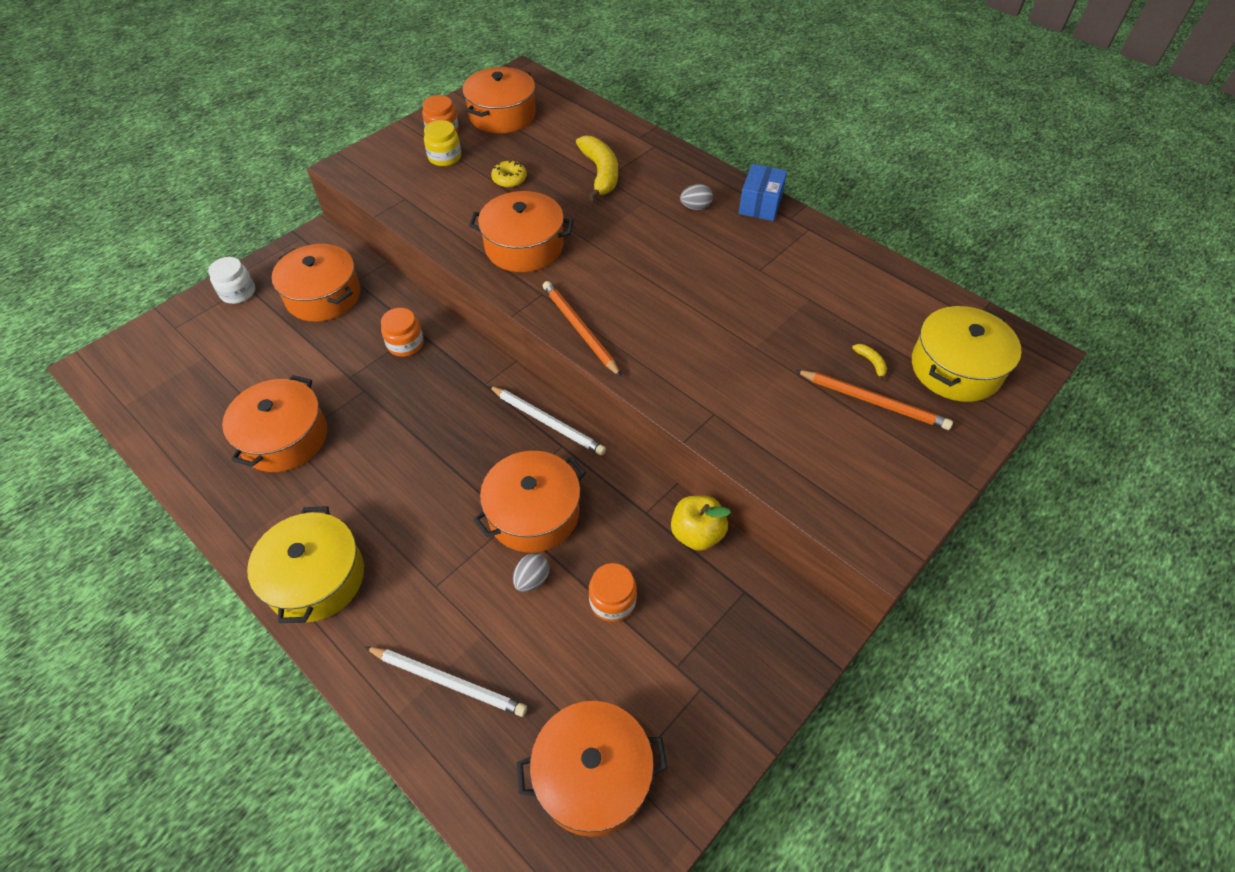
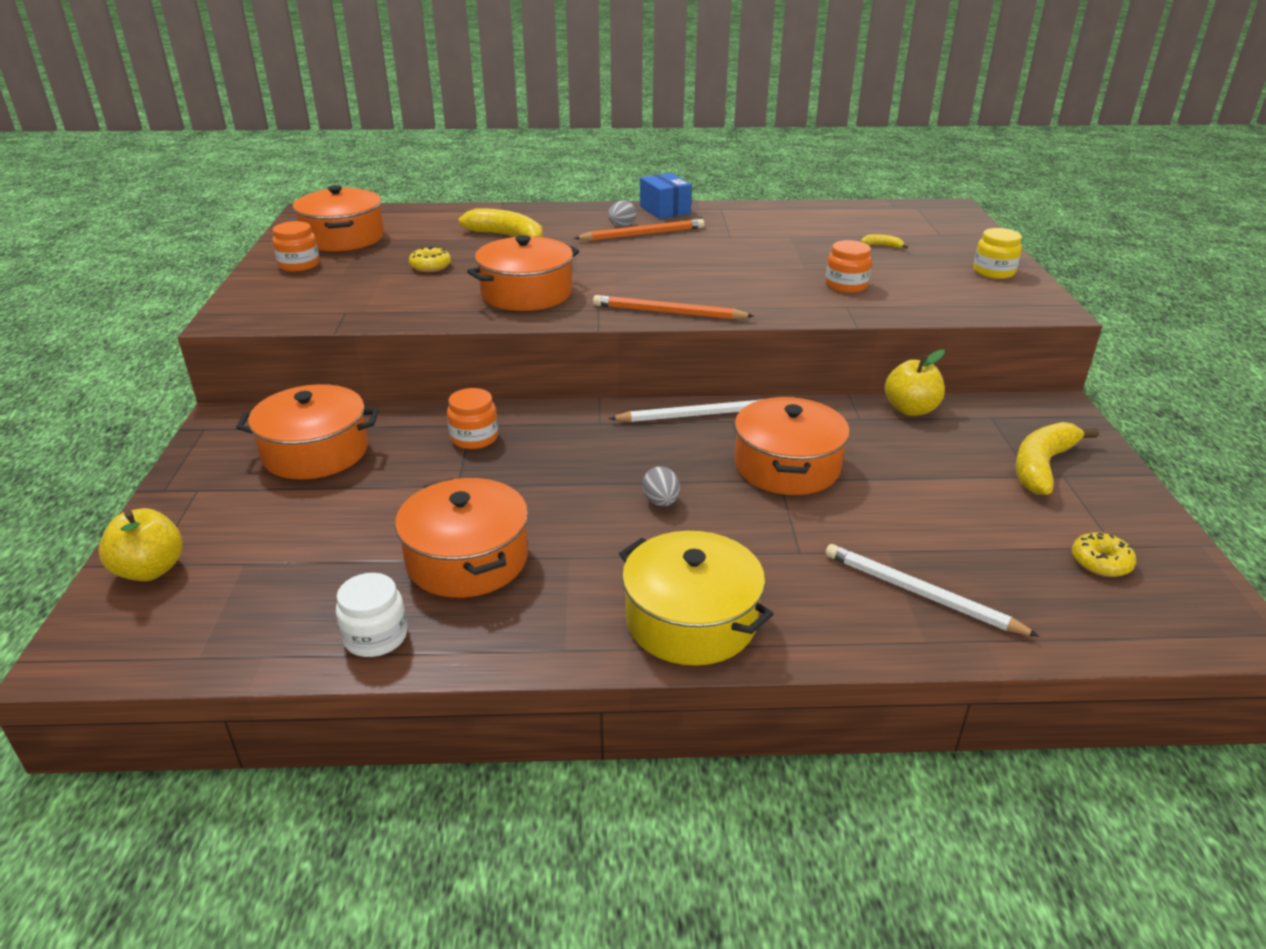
camera: 45 degrees left, 20 degrees down
(170, 331) = (150, 570): none -> yellow apple
(238, 292) = (194, 499): white jar -> white jar (375, 637)
(445, 157) = (335, 277): yellow jar -> yellow jar (993, 272)
(448, 681) = (920, 594): white pencil -> white pencil turned 120 degrees counterclockwise
(532, 579) = (859, 499): grey egg -> grey egg (661, 502)
(593, 775) = (1100, 562): orange pot -> yellow donut
(612, 601) = (931, 473): orange jar -> orange jar (846, 285)
(701, 666) = (1042, 466): none -> yellow banana
(873, 401) = (919, 259): orange pencil -> orange pencil (642, 234)
(955, 368) = (928, 229): yellow pot -> none

